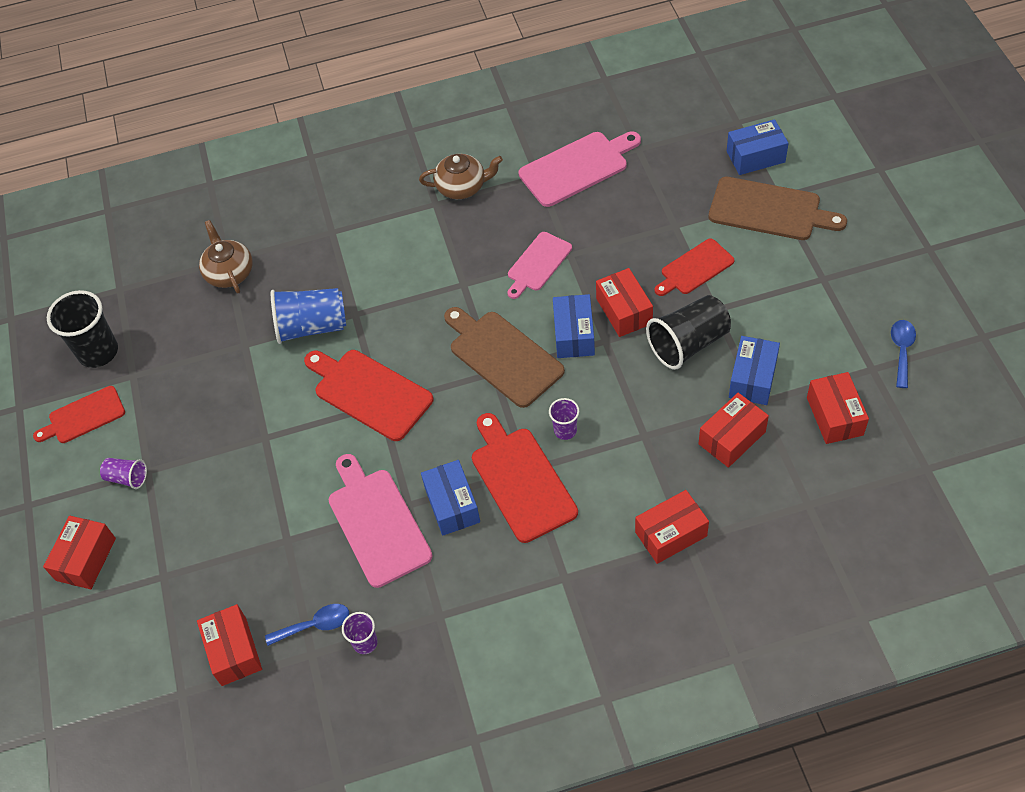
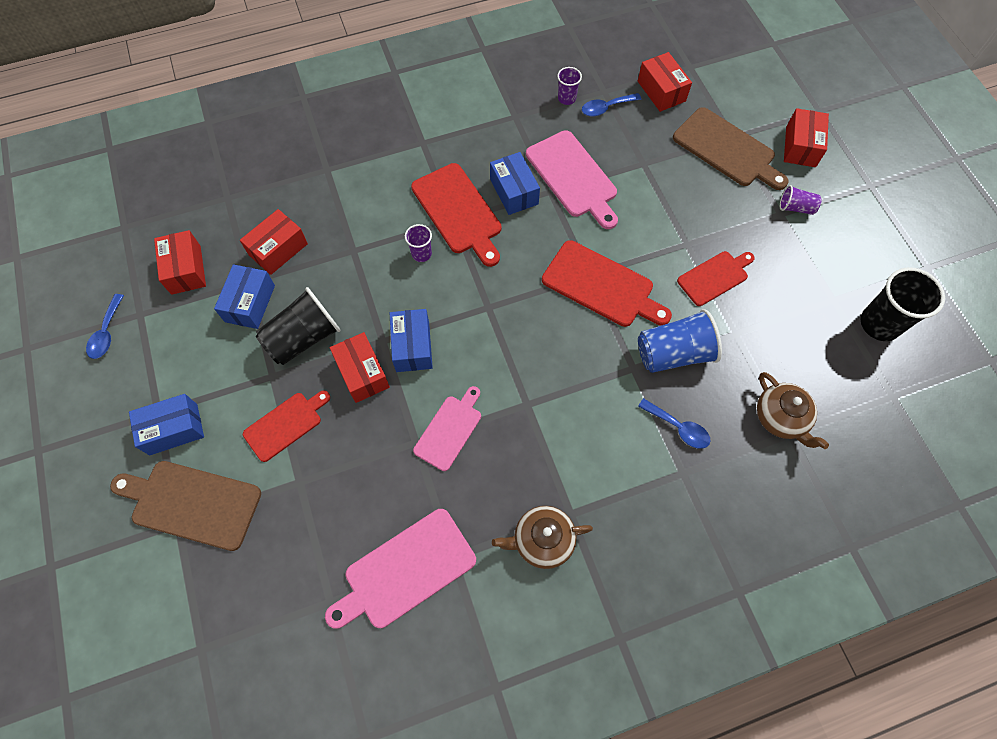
camera: 170 degrees right, 10 degrees up
(83, 416) = (861, 260): red cutting board -> red cutting board (715, 277)
(326, 265) = (678, 427): none -> blue spoon
(503, 356) = (480, 324): brown cutting board -> brown cutting board (727, 150)
(670, 534) = (339, 174): red box -> none
(755, 157) = (190, 587): blue box -> blue box (173, 429)

